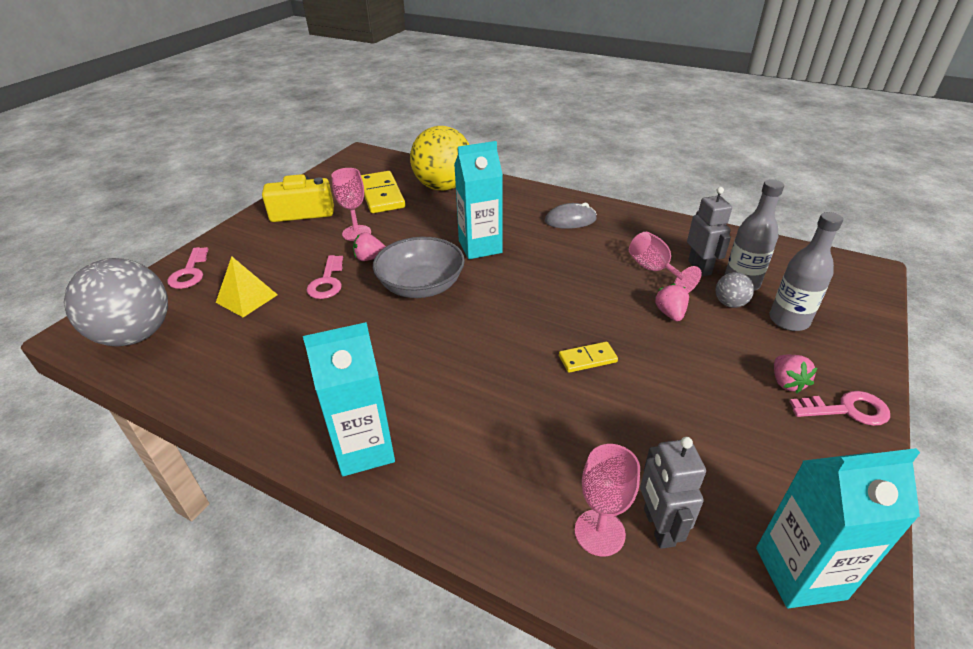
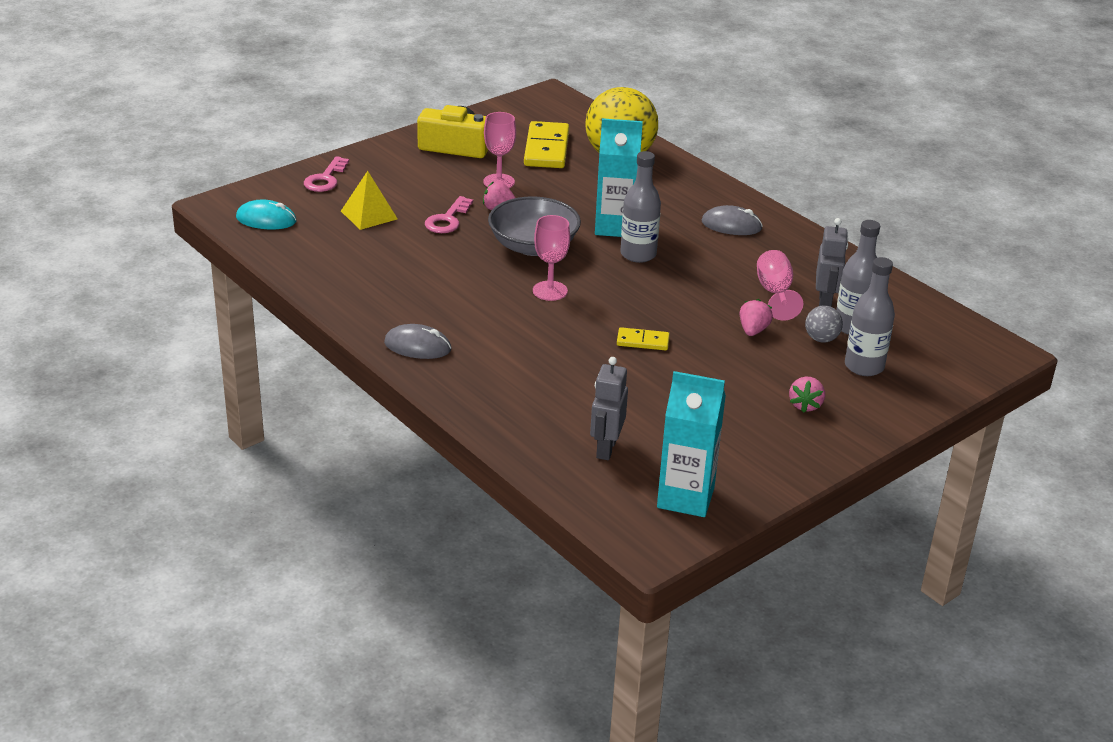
camera: 20 degrees right, 5 degrees down
(136, 335) = (266, 220): grey ball -> turquoise mouse
(364, 449) = (417, 346): turquoise carton -> grey mouse
(517, 267) = (638, 254): none -> grey bottle
(599, 532) = (560, 438): pink goblet -> pink goblet (550, 291)
(846, 410) = (836, 435): pink key -> none

